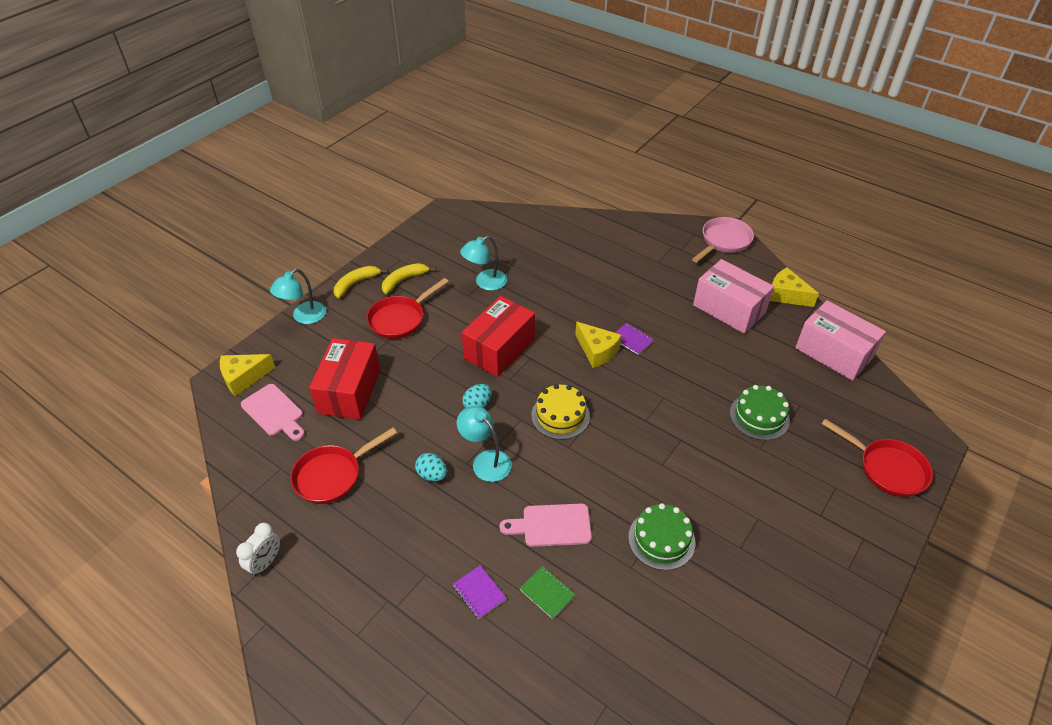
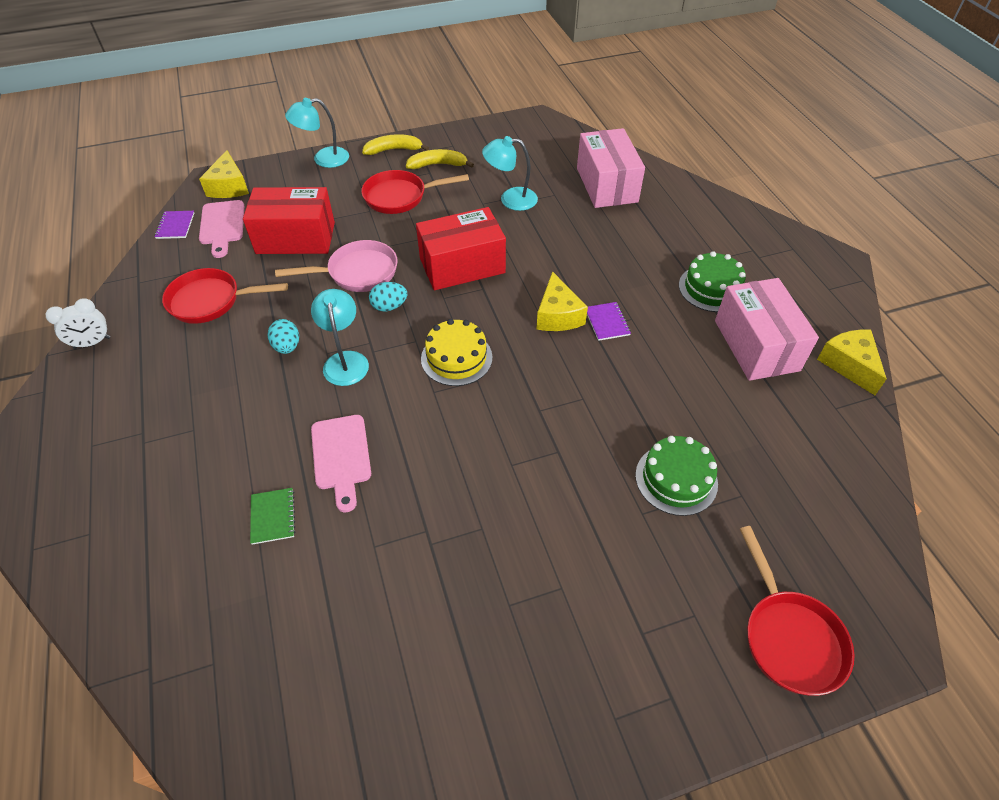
camera: 35 degrees right, 5 degrees up
(244, 377) = (229, 186): yellow cheese -> yellow cheese turned 105 degrees counterclockwise
(349, 391) = (295, 238): red box -> red box turned 45 degrees clockwise
(479, 592) = (217, 476): purple notebook -> purple notebook (175, 226)
(551, 525) = (341, 456): pink cutting board -> pink cutting board turned 135 degrees counterclockwise
(661, 539) = (433, 539): green cake -> green cake (711, 288)
(723, 241) = (823, 271): pink pan -> pink pan (357, 273)
(833, 353) = (850, 461): pink box -> pink box (607, 185)

